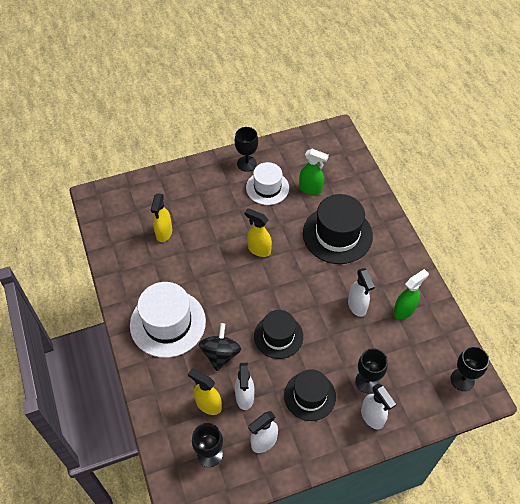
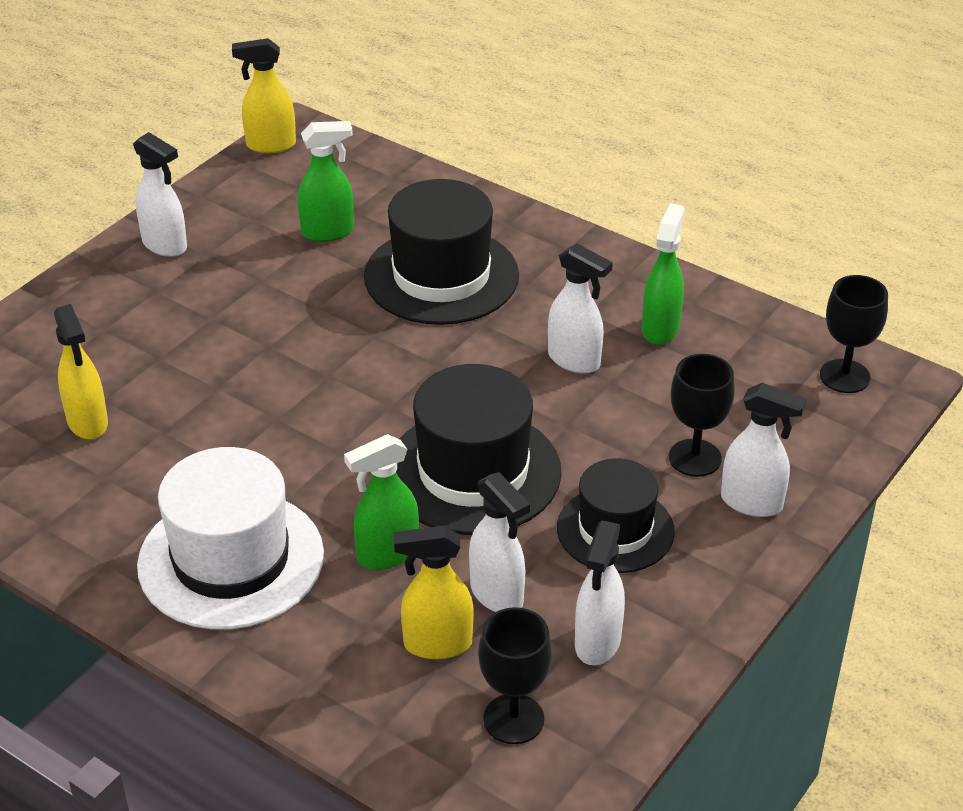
camera: 35 degrees left, 15 degrees down
(220, 354) = (387, 554): black spinning top -> green spray bottle
(246, 163) = (165, 245): black goblet -> white spray bottle
(259, 249) = (312, 362): yellow spray bottle -> yellow spray bottle (270, 145)
(267, 188) = (241, 264): white hat -> none
(278, 336) = (473, 472): black hat -> black hat, size x1.55

